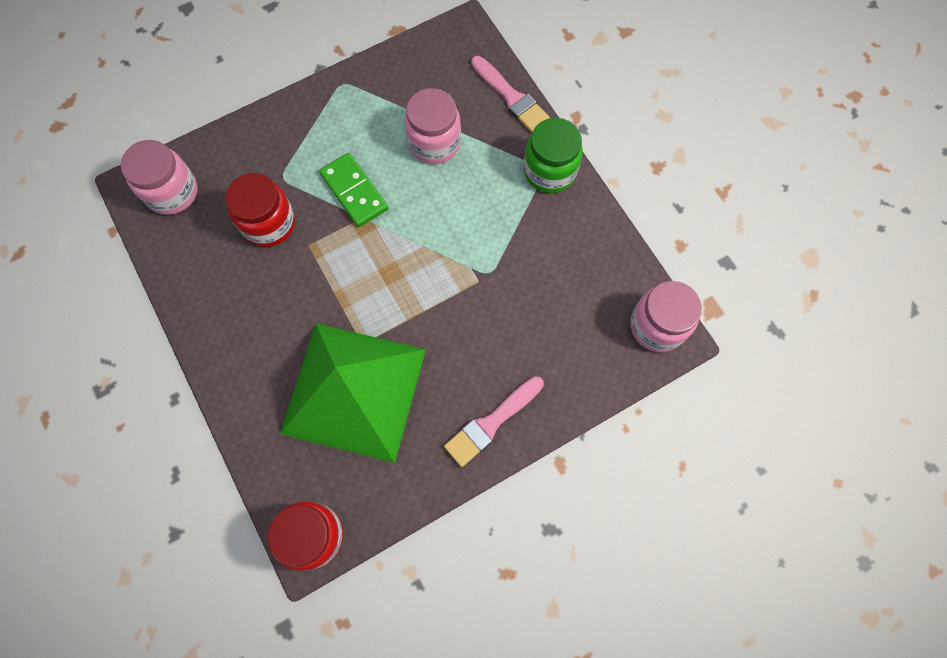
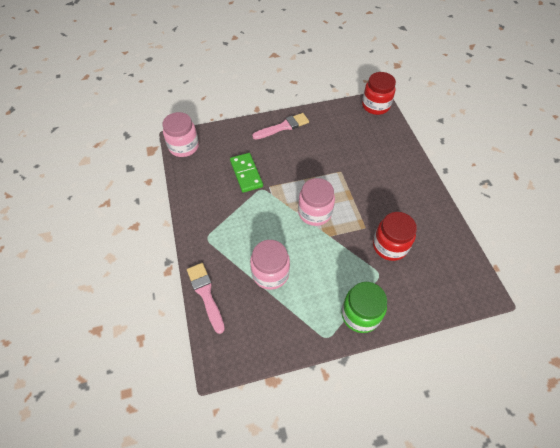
camera: 165 degrees left, 15 degrees down
(172, 192) = (456, 282): pink jar -> pink jar (315, 212)
(353, 390) = (349, 152): green pyramid -> none
(354, 192) = (331, 253): green domino -> green domino (246, 174)
(549, 171) = (202, 236): green jar -> green jar (360, 314)

